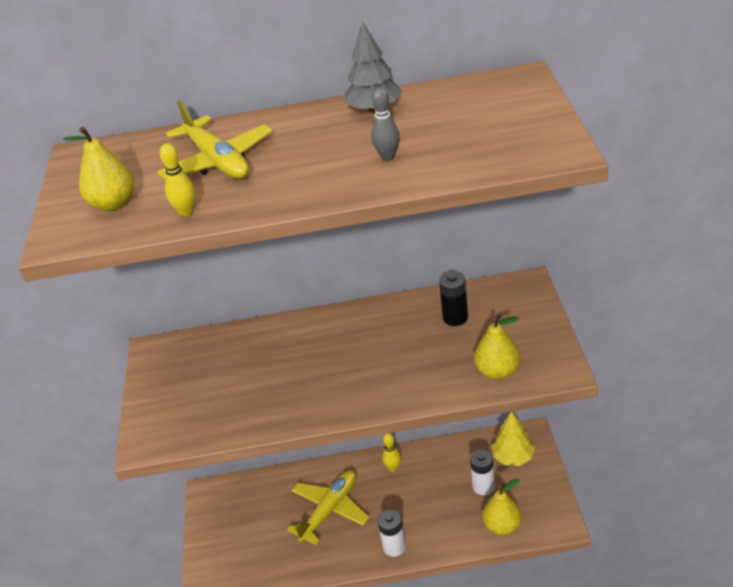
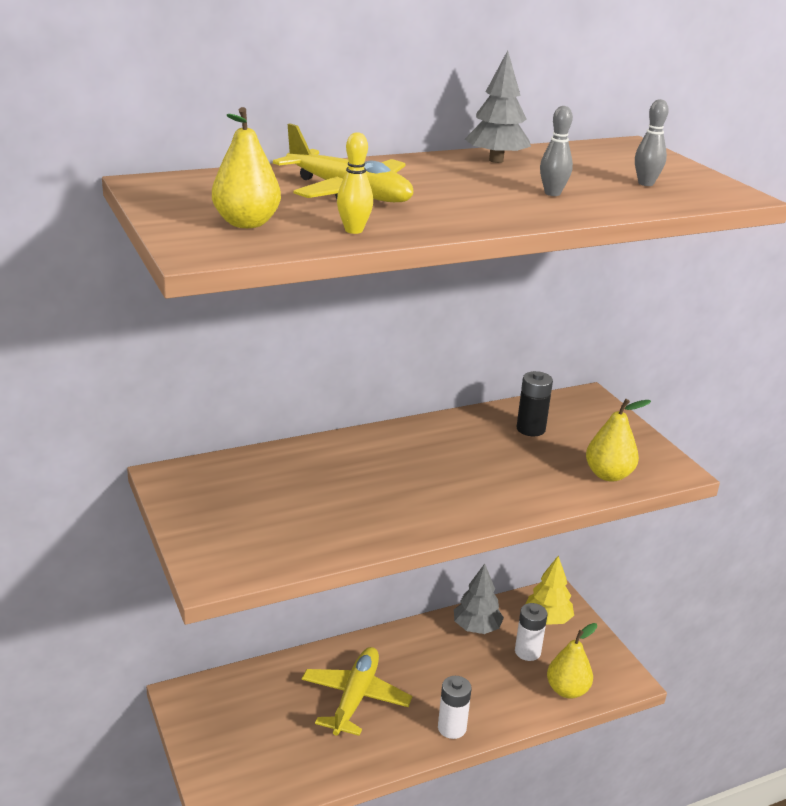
camera: 25 degrees left, 10 degrees down
(393, 468) = (414, 643): yellow bowling pin -> none
(449, 459) = (476, 627): none -> grey tree
(486, 139) = (645, 183): none -> grey bowling pin

